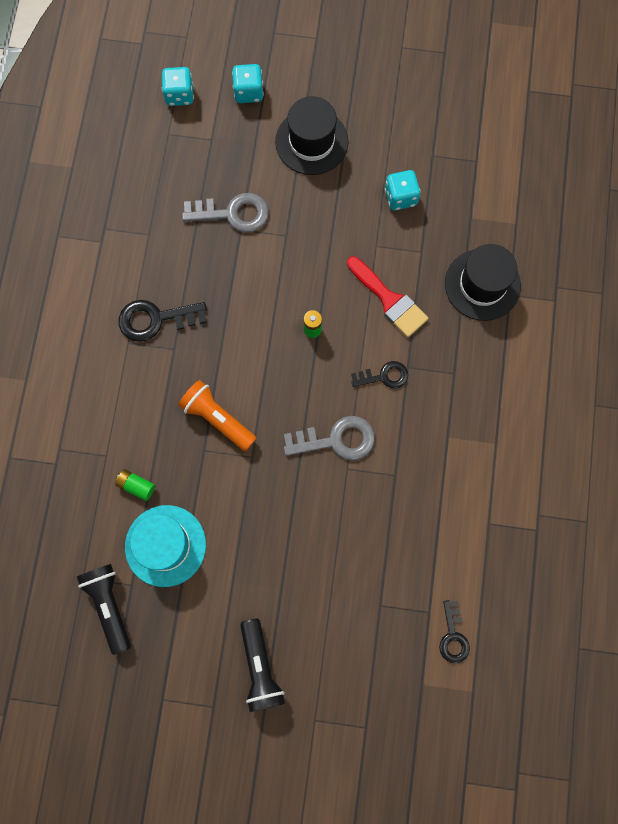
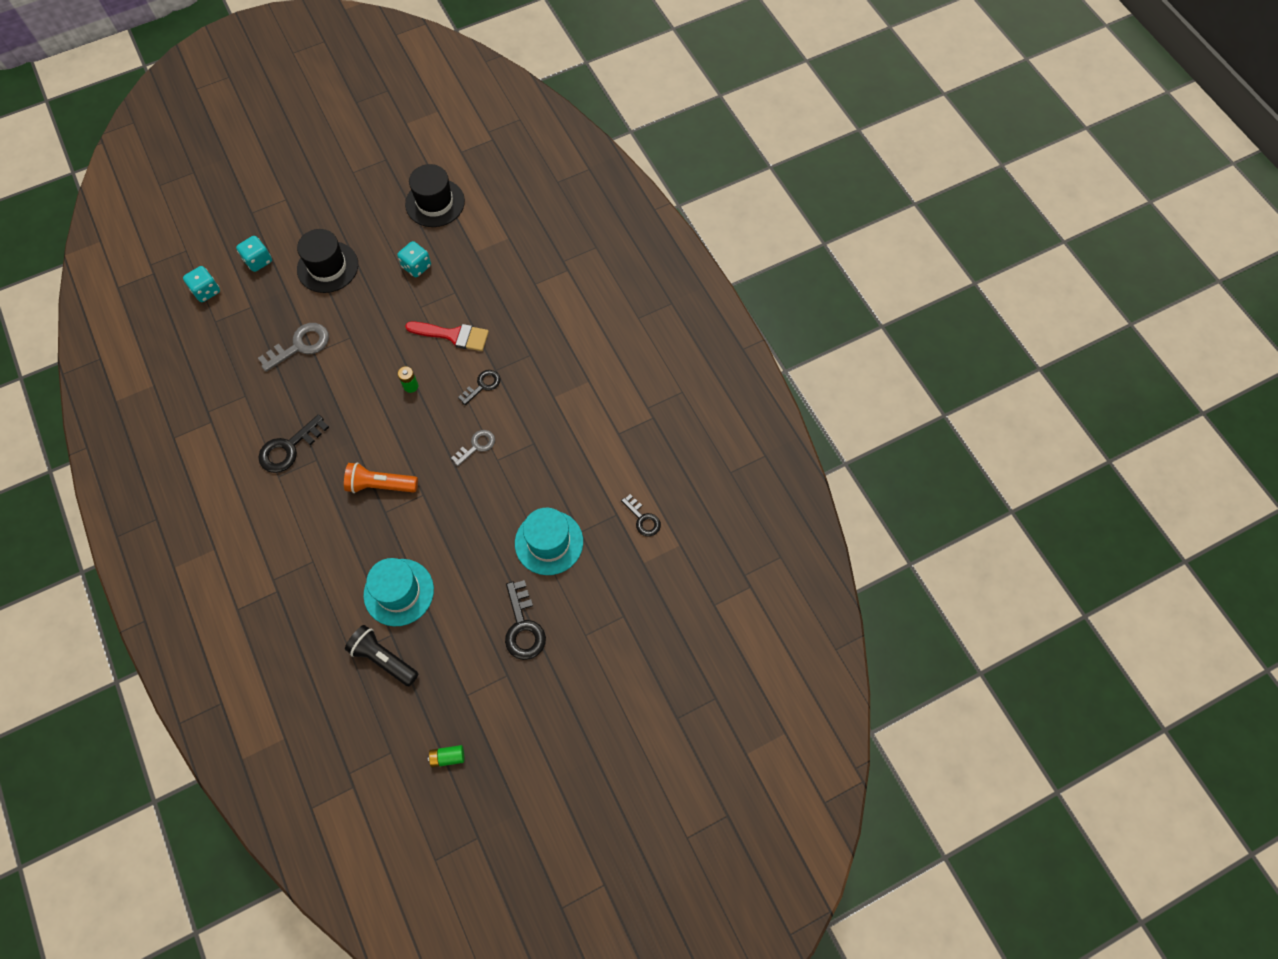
camera: 35 degrees left, 10 degrees down
(136, 486) = (350, 567): green battery -> green battery (447, 757)
(260, 668) = (523, 627): black flashlight -> black key
(336, 440) = (476, 446): grey key -> grey key, size x0.64
(342, 595) = (549, 542): none -> turquoise hat
(482, 285) = (511, 288): black hat -> black hat (435, 203)

